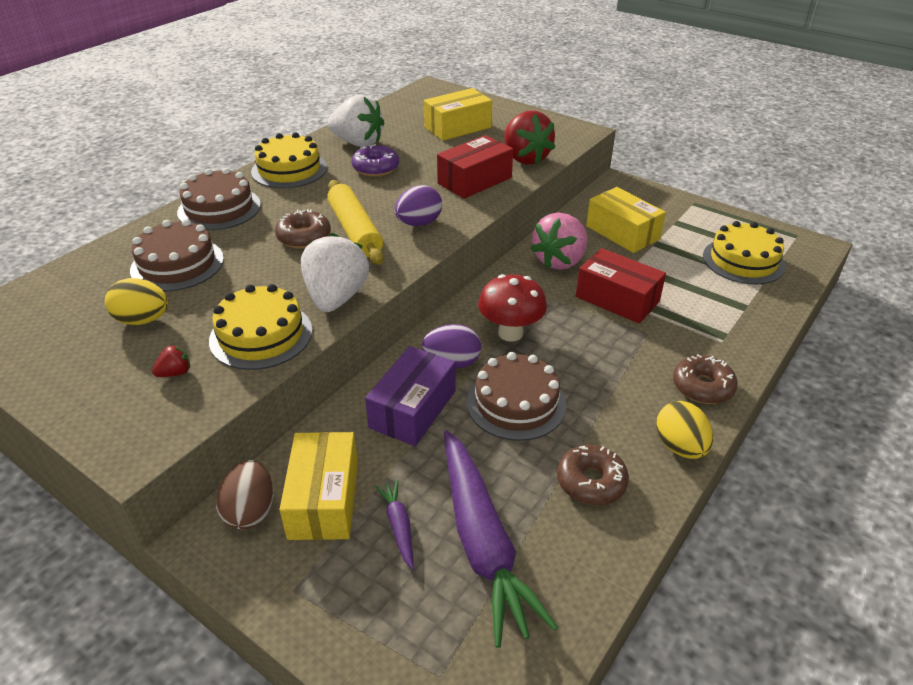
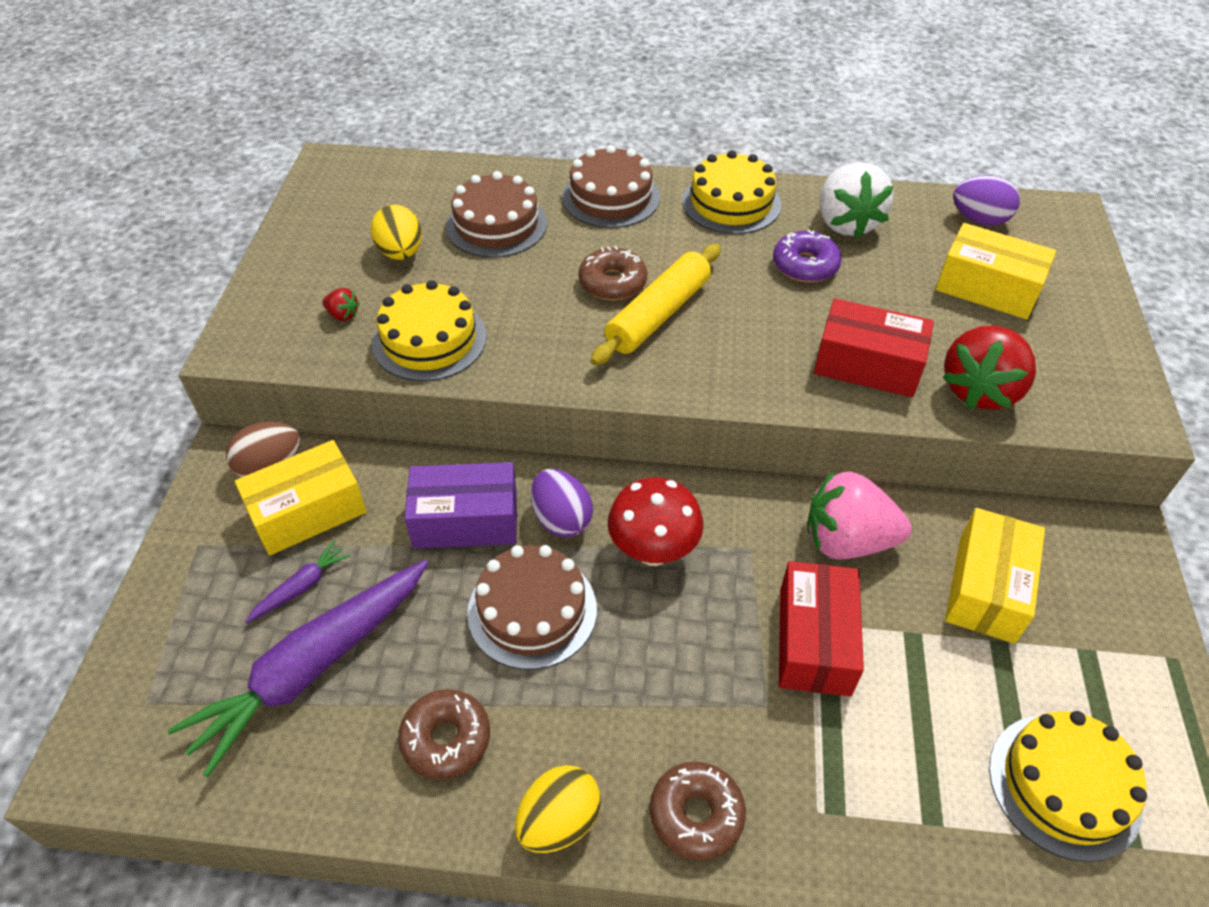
camera: 60 degrees right, 10 degrees up
(336, 298) = (526, 362): white strawberry -> none
(419, 223) = (720, 359): purple egg -> purple egg (979, 220)

